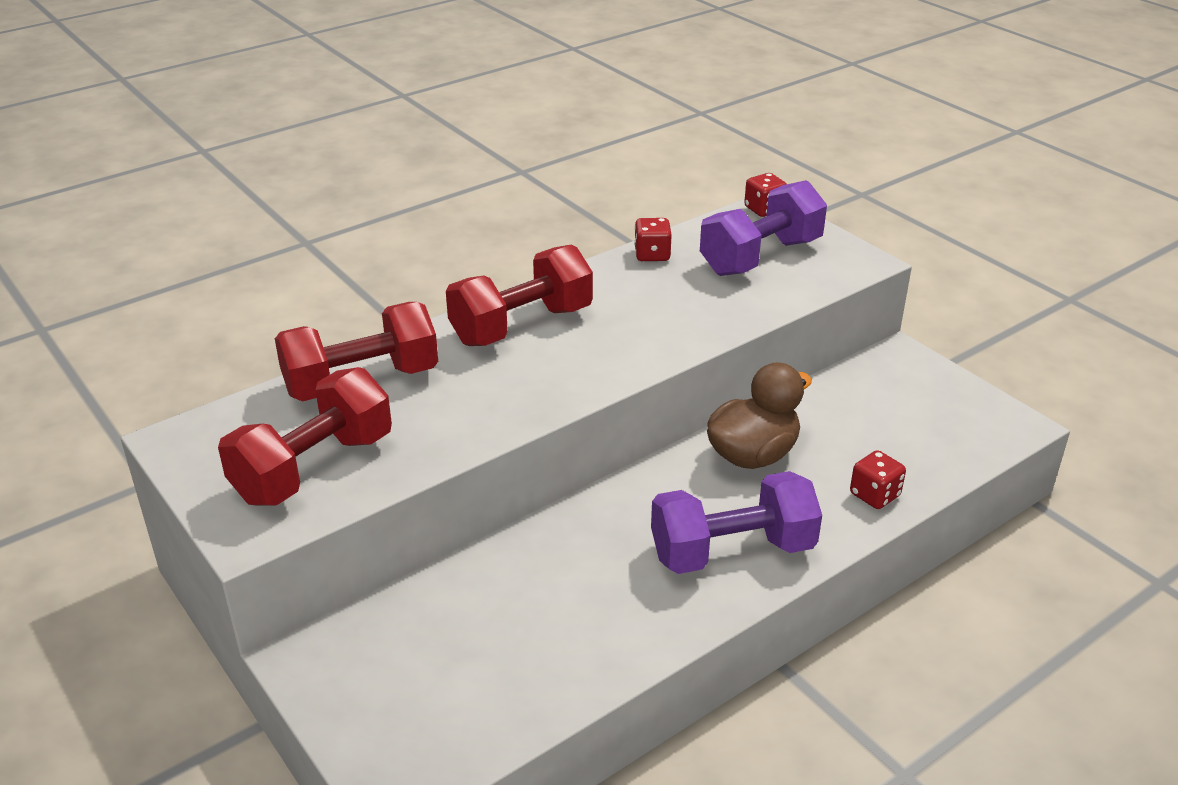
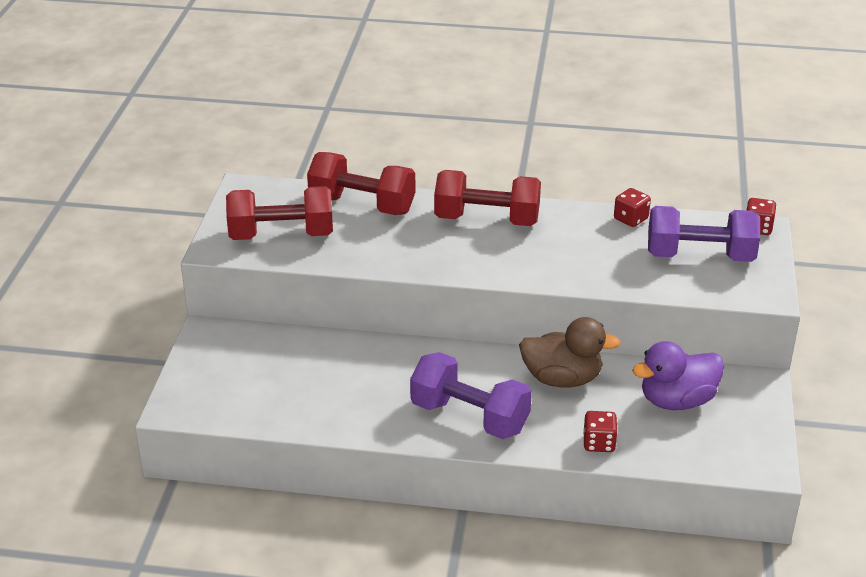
camera: 45 degrees right, 0 degrees up
(870, 412) = (677, 401): none -> purple duck

